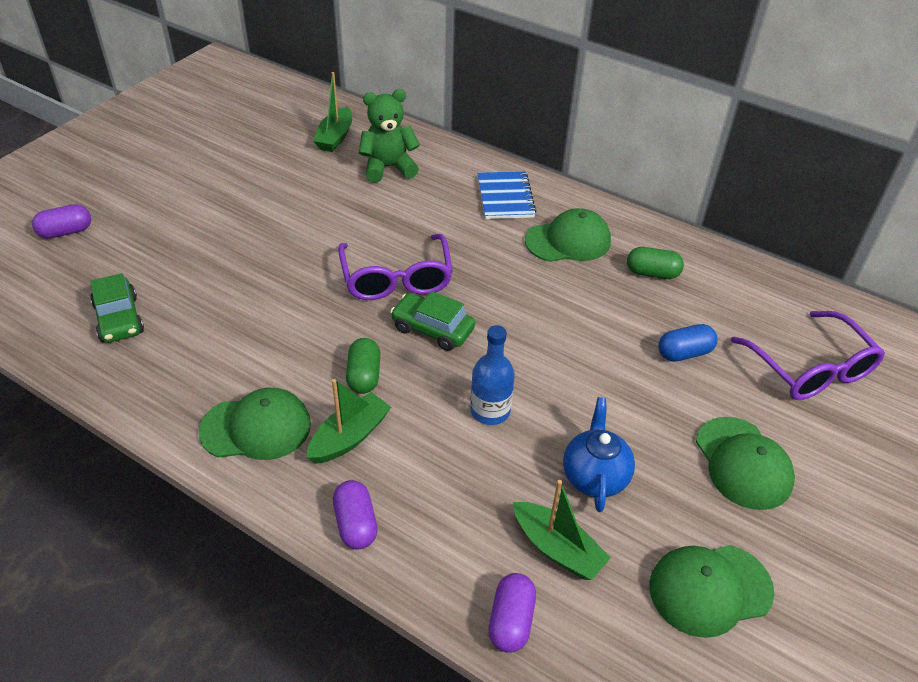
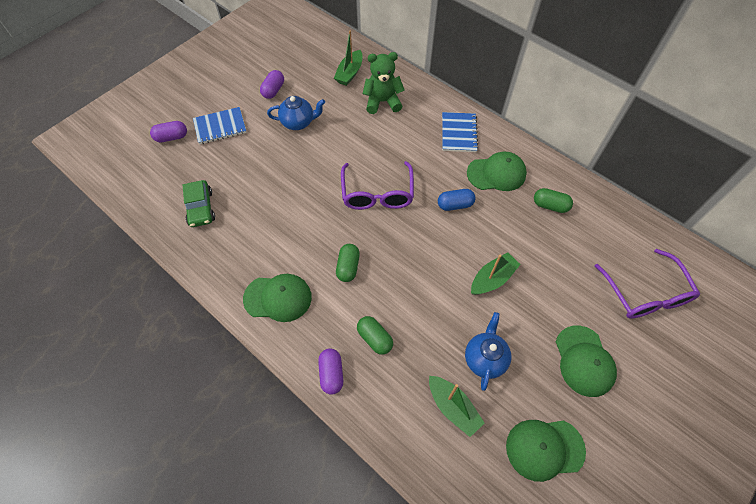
camera: 10 degrees right, 15 degrees up
(143, 213) = (220, 127): none -> blue notebook
(265, 200) = (298, 122): none -> blue teapot
(350, 437) = (334, 311): green boat -> green boat (492, 279)
(419, 467) = (374, 338): none -> green capsule
(432, 329) = (396, 236): green car -> none
(490, 411) = (425, 302): blue bottle -> none
(511, 621) = (417, 453): purple capsule -> purple capsule (273, 90)
(684, 353) = (560, 272): blue capsule -> blue capsule (455, 205)

